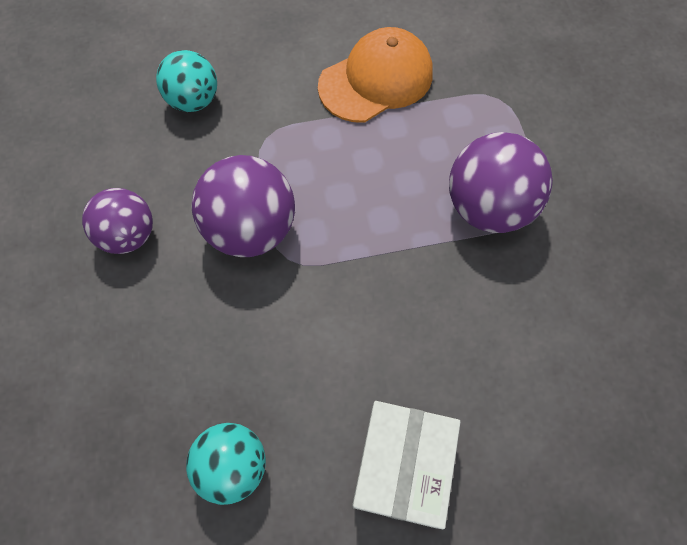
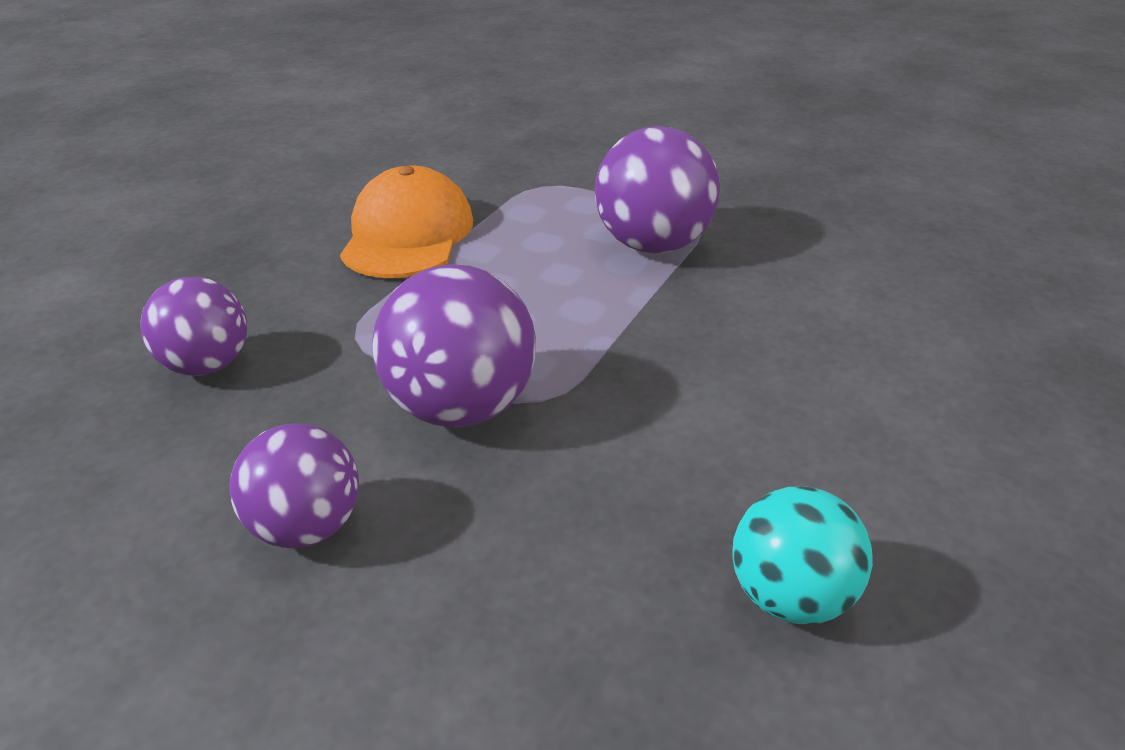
camera: 50 degrees left, 30 degrees down
(194, 100) = (207, 365): turquoise ball -> purple ball
(402, 466) = (912, 443): white box -> none

